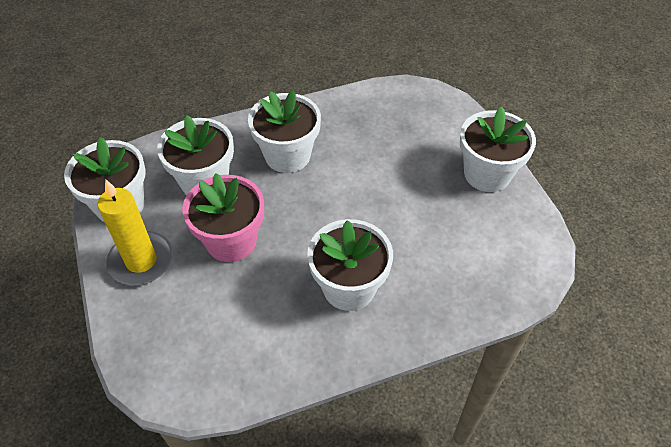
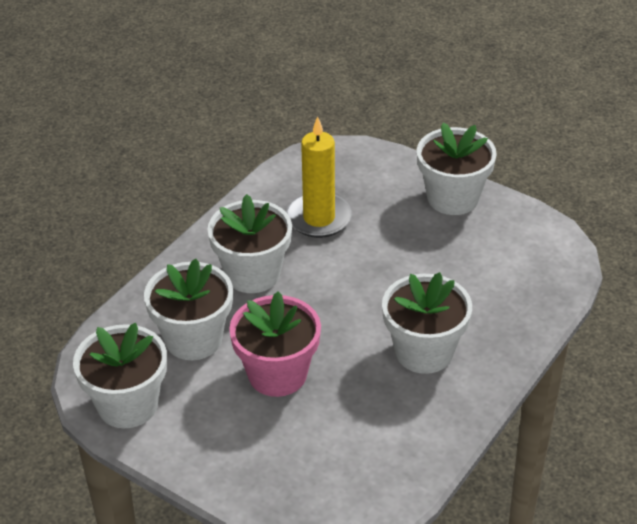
camera: 35 degrees left, 10 degrees down
(141, 261) = (207, 438): yellow candle -> yellow candle (319, 218)

